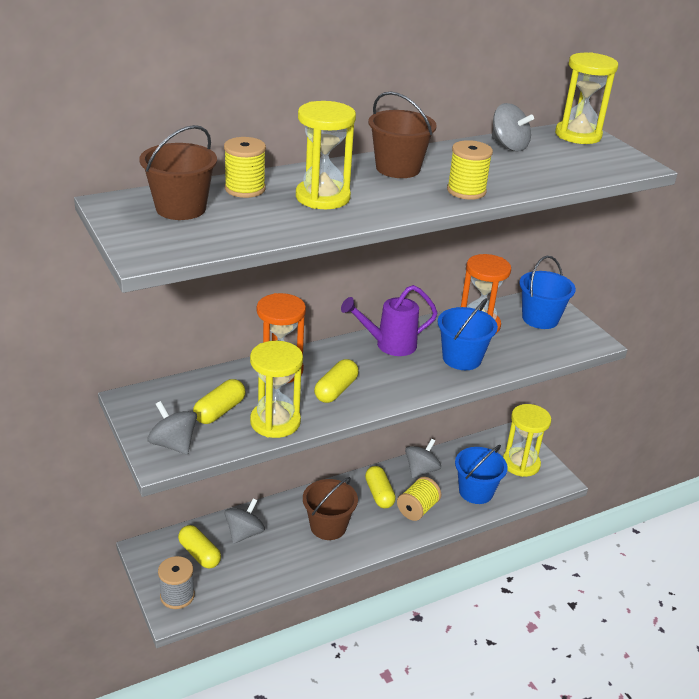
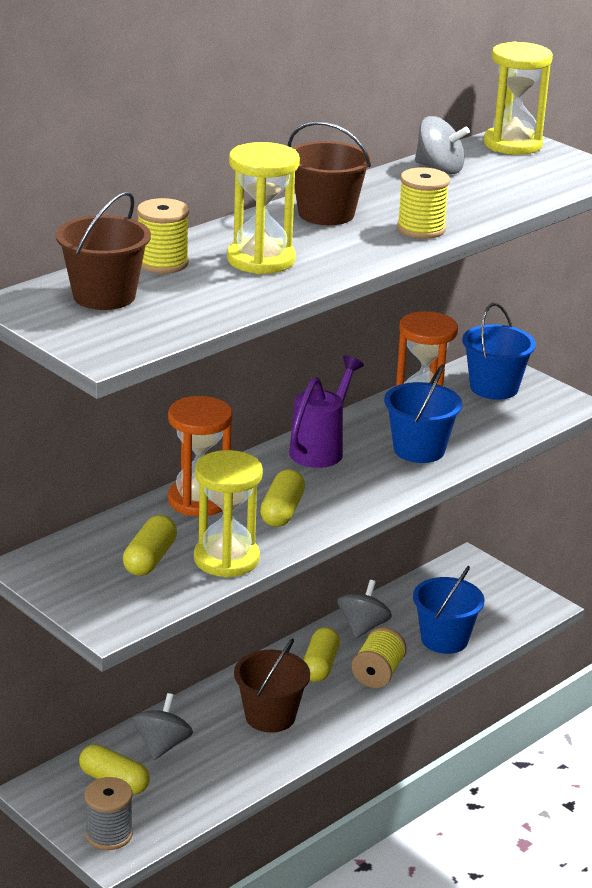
camera: 15 degrees left, 5 degrees down
(173, 444) = (114, 605): grey spinning top -> none
(379, 494) = (320, 665): yellow capsule -> yellow capsule turned 45 degrees clockwise
(389, 345) = (321, 449): purple watering can -> purple watering can turned 150 degrees clockwise
(521, 464) = (489, 595): yellow hourglass -> none

